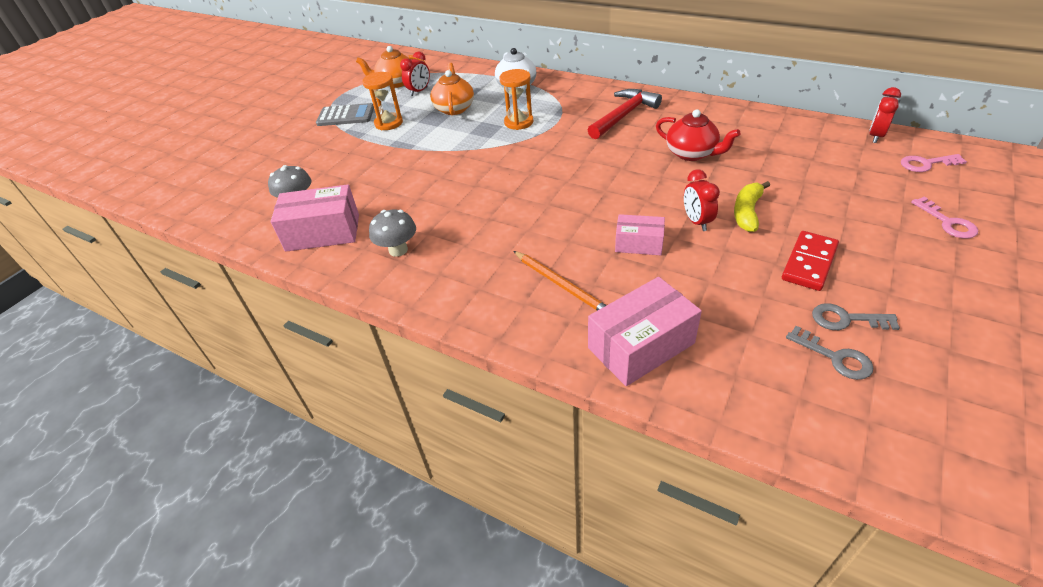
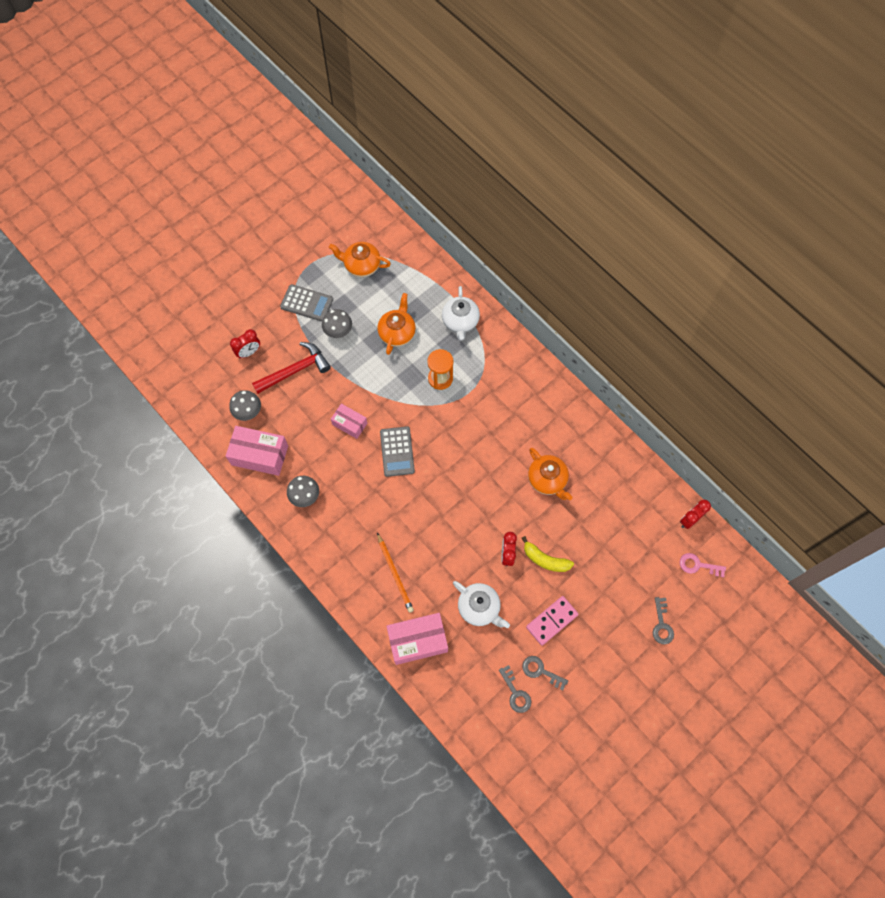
camera: 15 degrees right, 25 degrees up
(388, 123) = (338, 331): orange hourglass -> grey mushroom
(419, 91) = (377, 291): red clock -> red clock (249, 352)
(500, 182) = (397, 451): none -> grey calculator
(624, 115) = (525, 406): red hammer -> red hammer (295, 370)
(639, 244) = (459, 558): pink box -> pink box (349, 424)
(692, 153) = (547, 480): red teapot -> orange teapot
(702, 281) = (479, 608): none -> white teapot
(747, 212) = (545, 559): yellow banana -> yellow banana turned 105 degrees counterclockwise
(809, 263) = (552, 621): red domino -> pink domino
(947, 222) = (662, 624): pink key -> grey key

